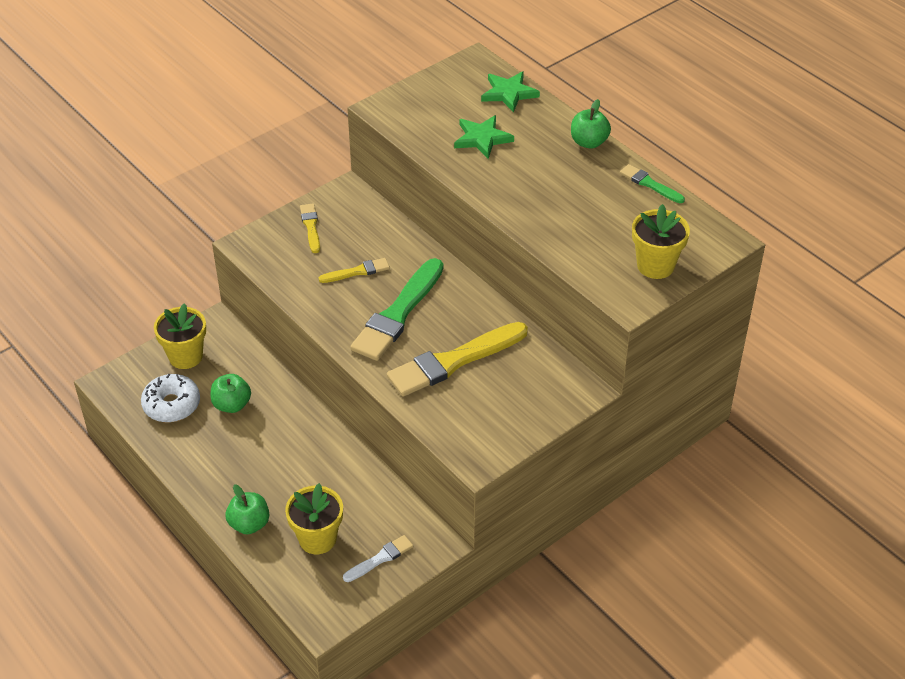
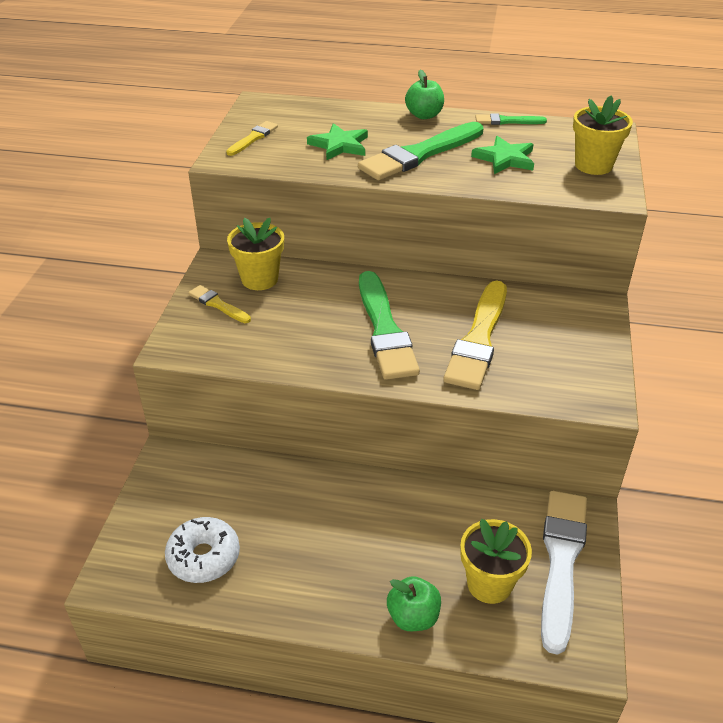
camera: 40 degrees left, 5 degrees down
(185, 356) = (168, 503): yellow flower pot -> yellow flower pot (259, 279)
(232, 405) = (266, 518): green apple -> none
(357, 272) = (306, 317): yellow brush -> yellow brush (253, 138)
(380, 559) = (561, 561): white brush -> white brush, size x2.04
(509, 93) = (316, 111): green star -> green star (505, 159)
(531, 180) = (419, 154): none -> green brush

